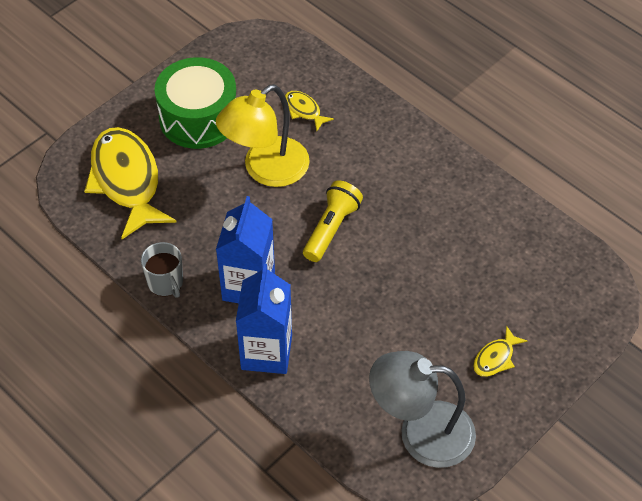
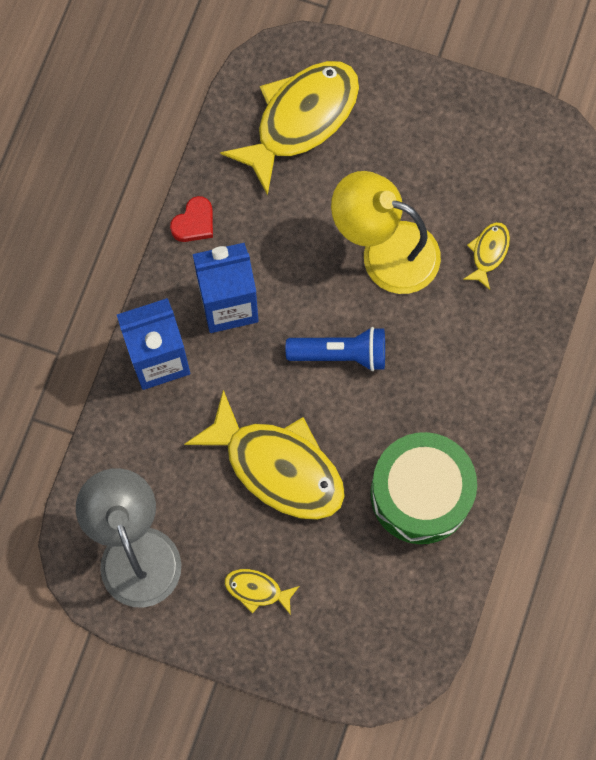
camera: 65 degrees right, 20 degrees up
(166, 283) = (194, 223): grey mug -> red heart
(198, 118) = (421, 148): green drum -> green drum (420, 494)
(331, 228) = (341, 354): yellow flashlight -> blue flashlight
(400, 305) = (277, 466): none -> yellow fish

